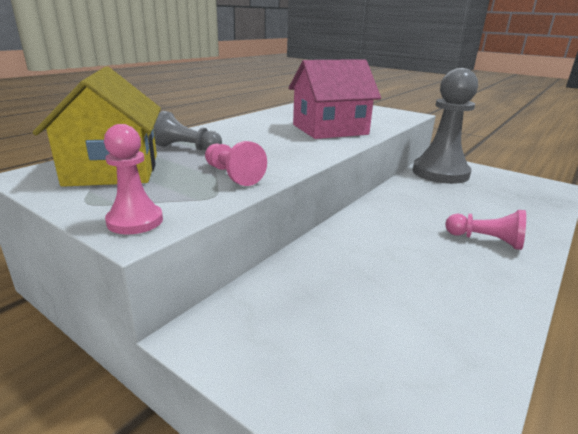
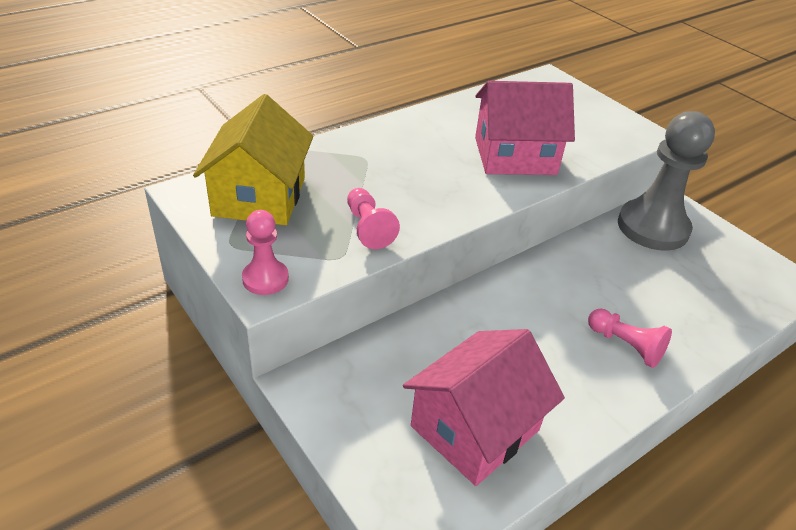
camera: 15 degrees right, 15 degrees up
(187, 148) = (338, 170): grey pawn -> none
(411, 333) = (475, 428): none -> pink house

